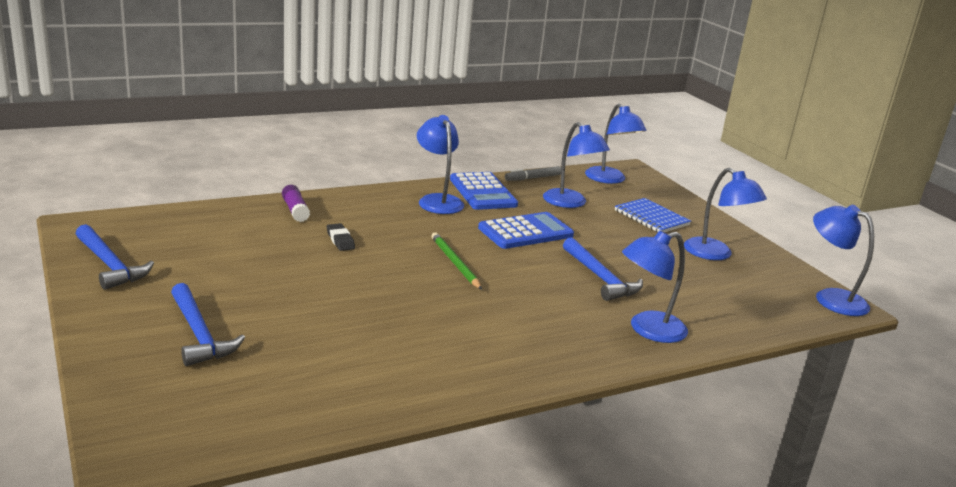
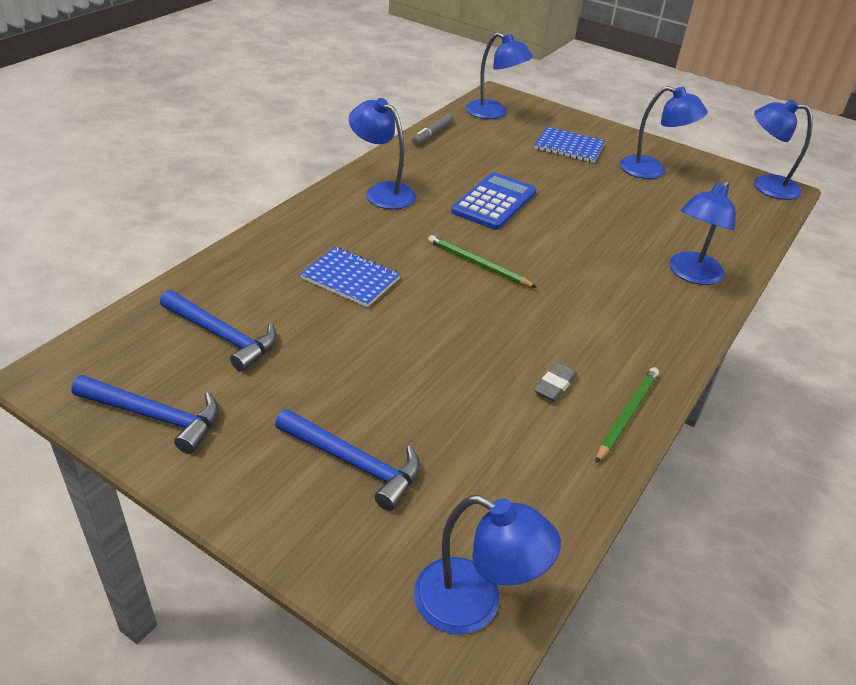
camera: 30 degrees left, 15 degrees up
(295, 210) = (265, 257): purple glue stick -> none
(340, 240) = (350, 279): black eraser -> blue notebook
(412, 350) = (555, 385): none -> grey eraser
(448, 389) = (627, 415): none -> green pencil
(482, 192) = (409, 167): blue calculator -> none
(570, 203) = (493, 153): blue lamp -> blue lamp (474, 604)
(600, 278) = (603, 232): blue hammer -> blue hammer (222, 336)

